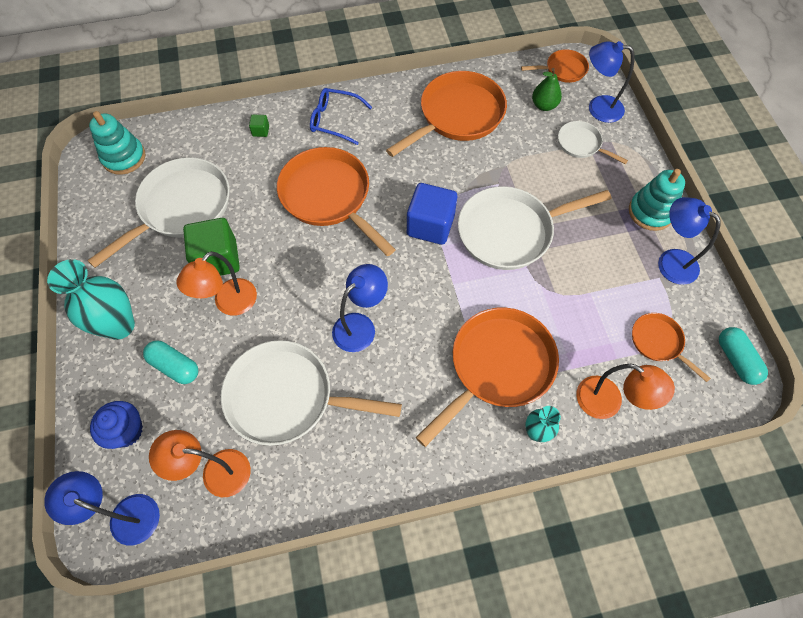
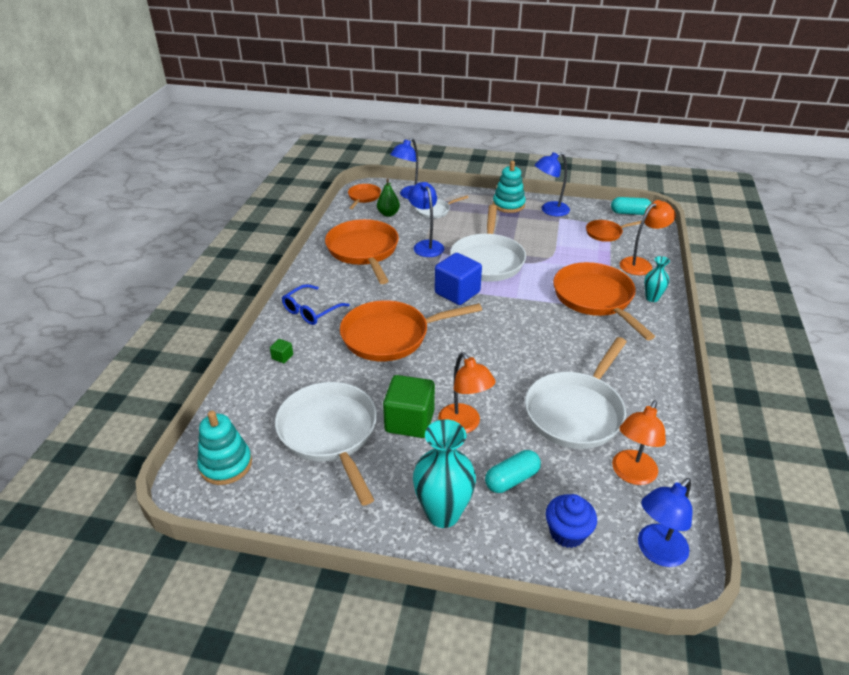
camera: 65 degrees left, 25 degrees down
(360, 326) = (528, 353): blue lamp -> blue lamp (426, 245)

